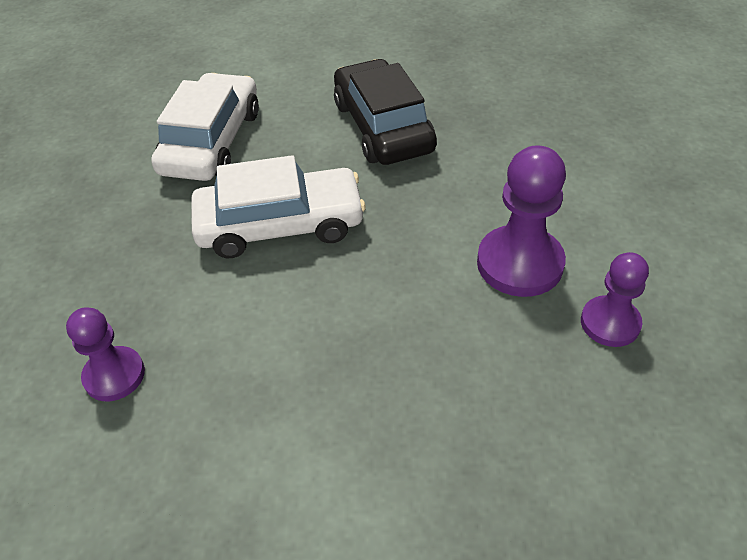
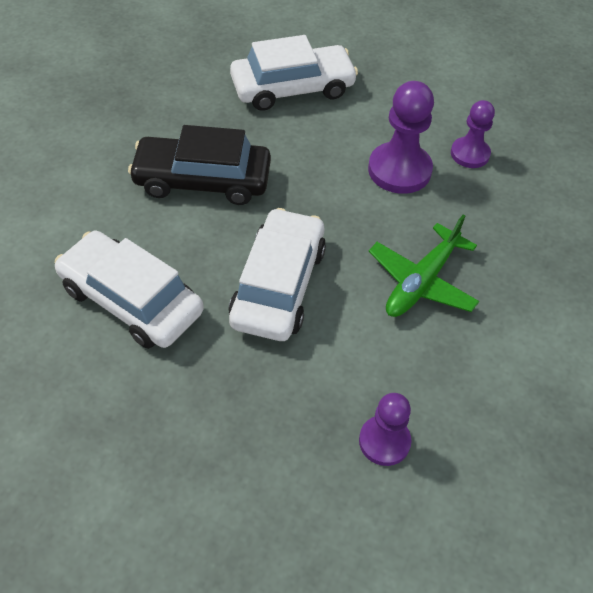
camera: 70 degrees left, 5 degrees up
(353, 340) = (422, 281): none -> green plane
(571, 136) = (292, 88): none -> white car

